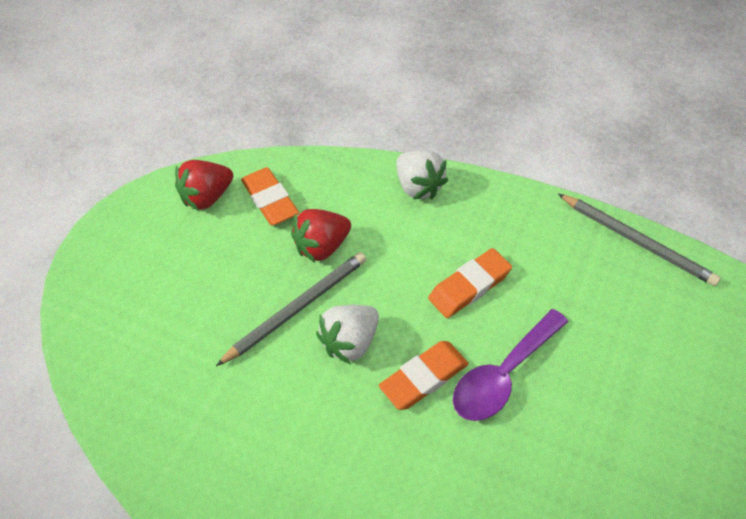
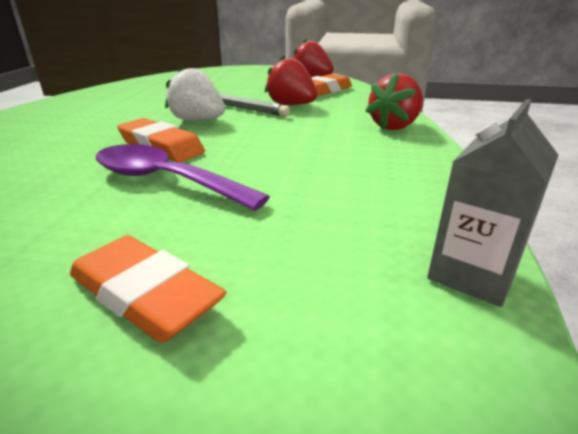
camera: 75 degrees right, 25 degrees down
(418, 186) = (394, 126): white strawberry -> red strawberry
(469, 286) = (282, 156): orange eraser -> orange eraser (145, 295)
(637, 241) = (472, 274): grey pencil -> grey carton

